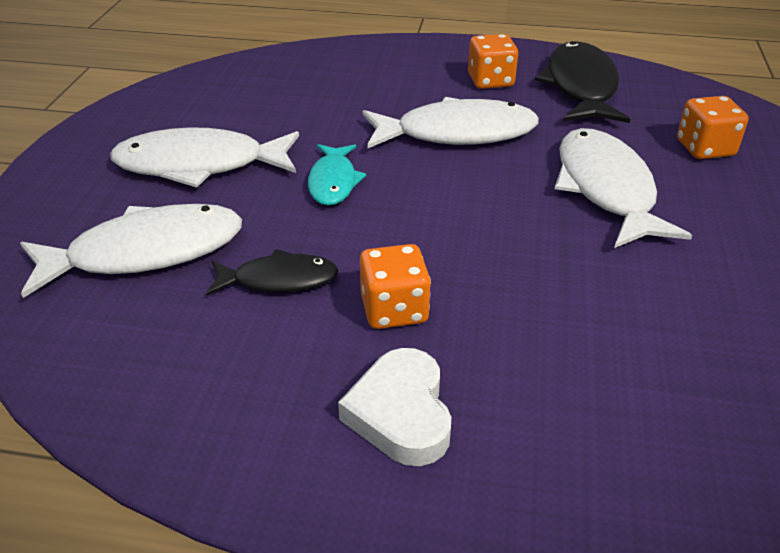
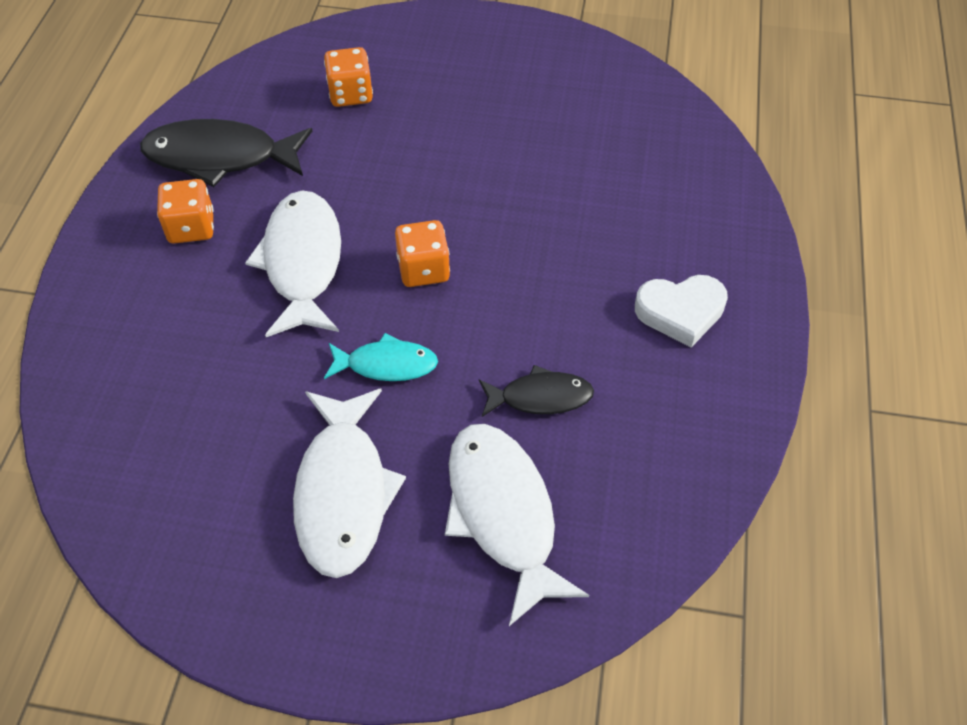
camera: 90 degrees left, 15 degrees up
(279, 280) = (540, 397): black fish -> black fish turned 90 degrees clockwise
(394, 310) = (574, 315): orange dice -> orange dice (423, 269)
(606, 189) = (410, 167): white fish -> none

